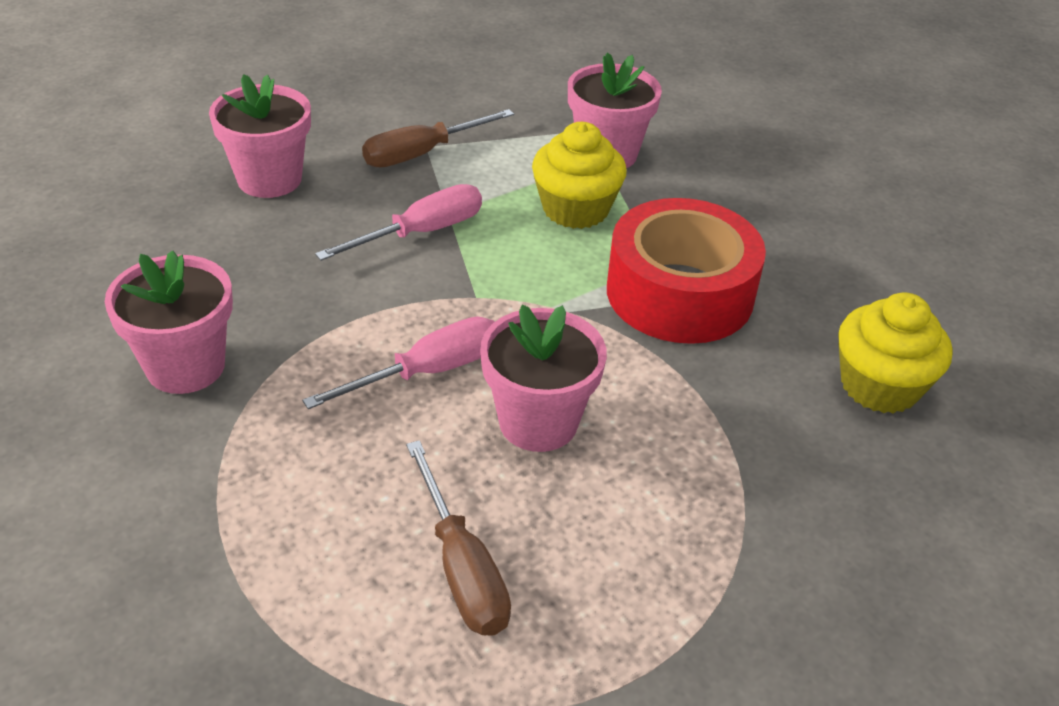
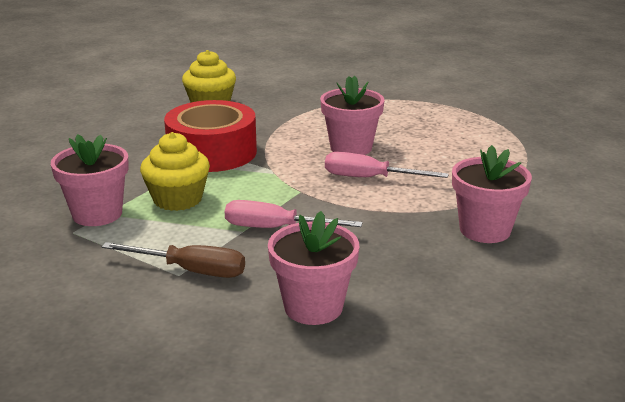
camera: 130 degrees left, 15 degrees down
(461, 568) = (439, 133): brown screwdriver -> none

